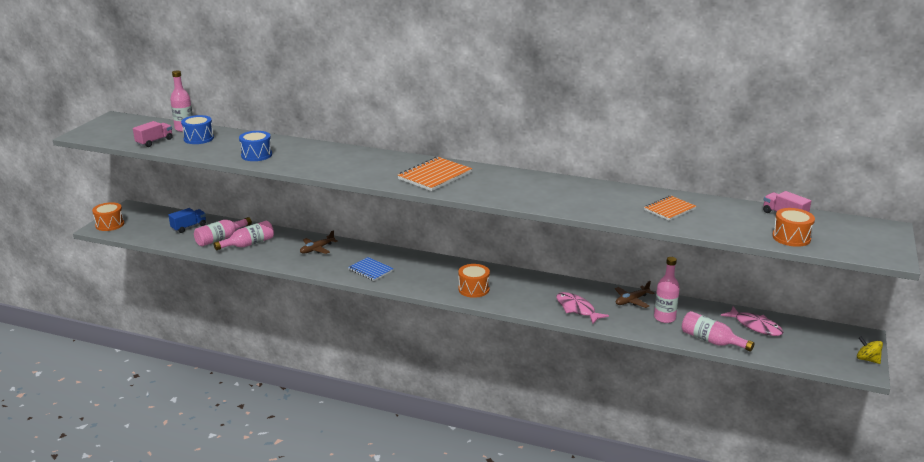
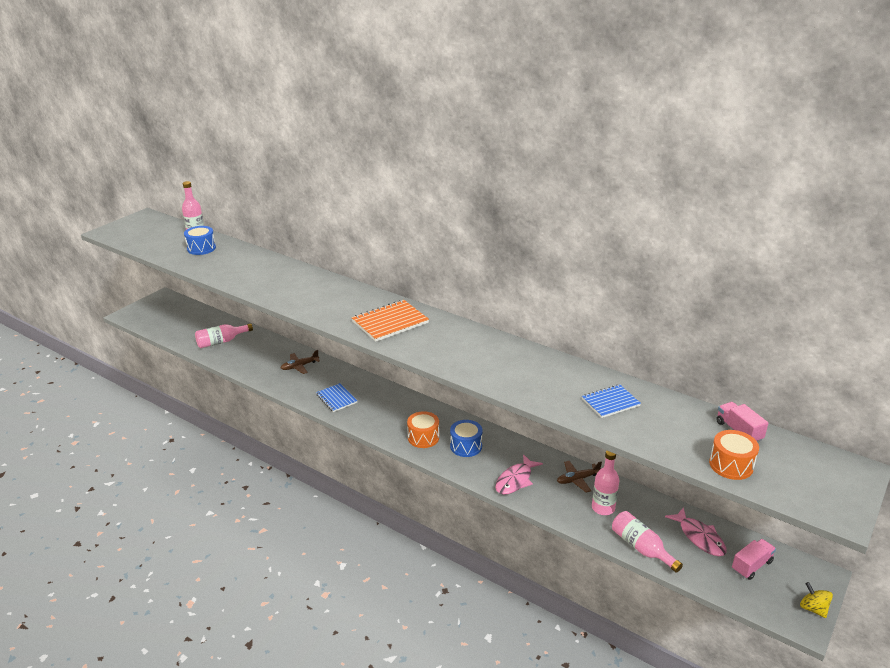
camera: 15 degrees right, 5 degrees up
(110, 224) = (137, 312): orange drum -> none
(154, 142) = (162, 247): pink truck -> pink truck (751, 566)
(189, 227) = (201, 324): blue truck -> none
(248, 244) = (242, 351): pink bottle -> none
(256, 155) = (240, 274): blue drum -> blue drum (466, 446)
(577, 309) = (515, 480): pink fish -> pink fish turned 120 degrees counterclockwise
(669, 209) = (610, 402): orange notebook -> blue notebook

